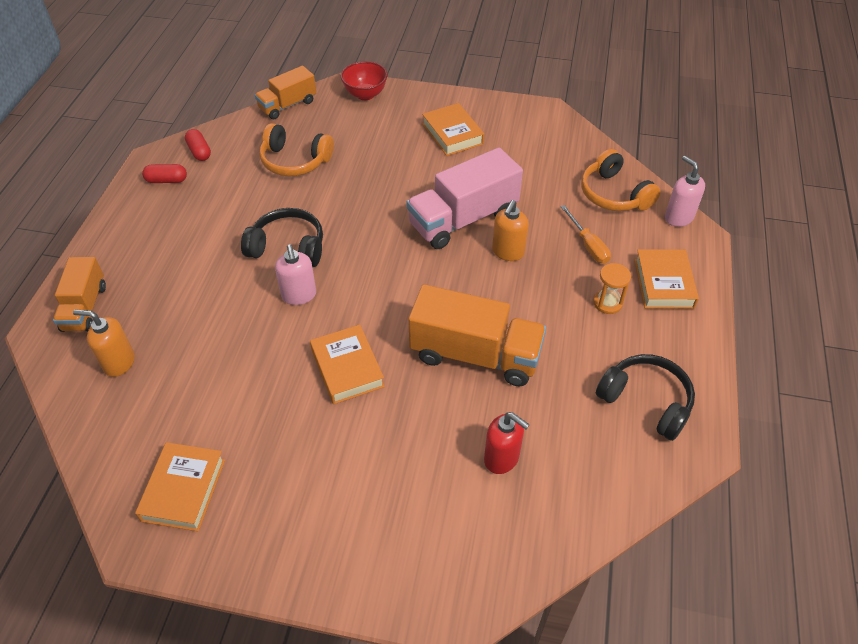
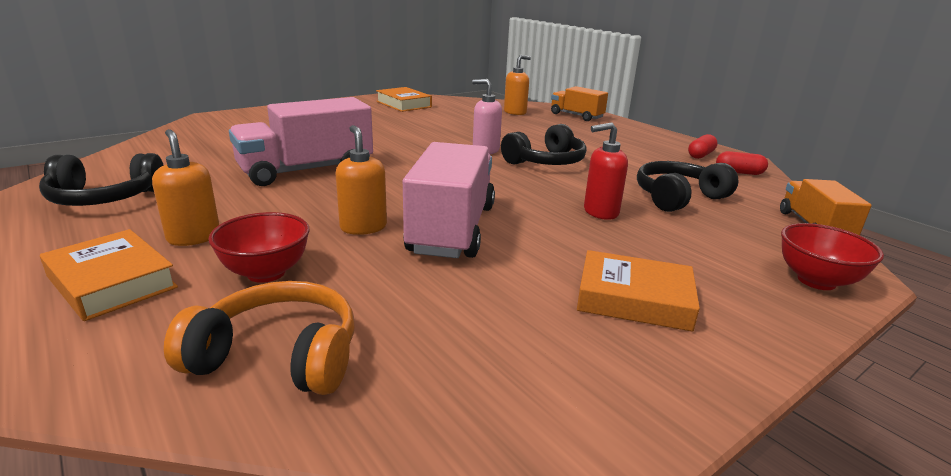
camera: 130 degrees right, 25 degrees down
(295, 161) = (678, 197): orange headphones -> black headphones
(347, 368) = (392, 142): orange book -> none
(475, 354) = (307, 171): orange truck -> pink truck
(502, 458) = (229, 148): red soap dispenser -> red soap dispenser (600, 212)
(588, 245) = (266, 273): orange screwdriver -> red bowl
(607, 303) = (194, 237): orange hourglass -> orange soap dispenser
(678, 217) = (108, 385): pink soap dispenser -> none

